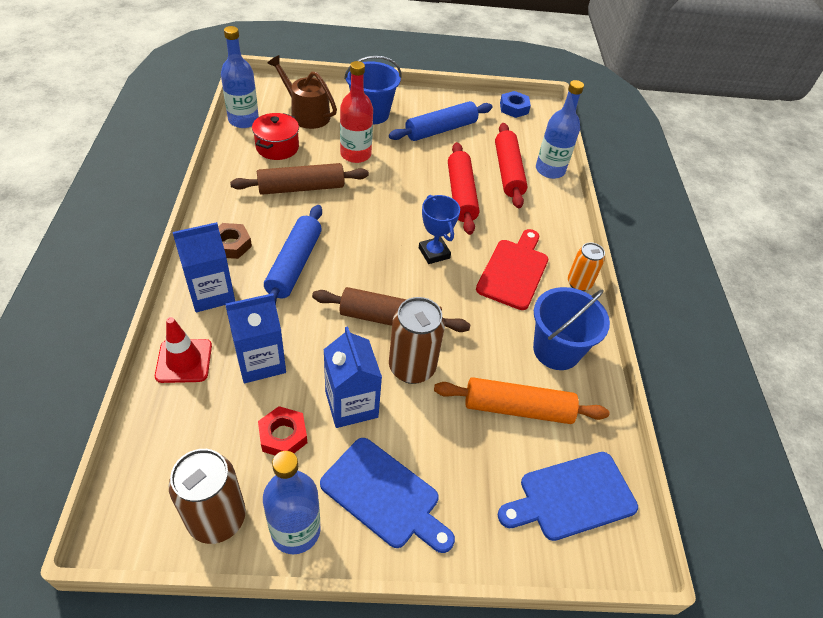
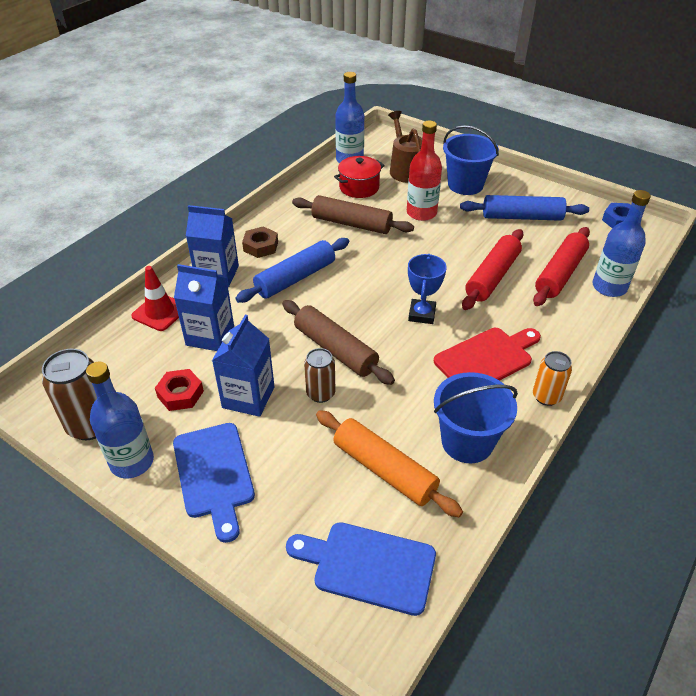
camera: 40 degrees right, 5 degrees down
(412, 367) = (320, 393): brown can -> brown can, size x0.62

